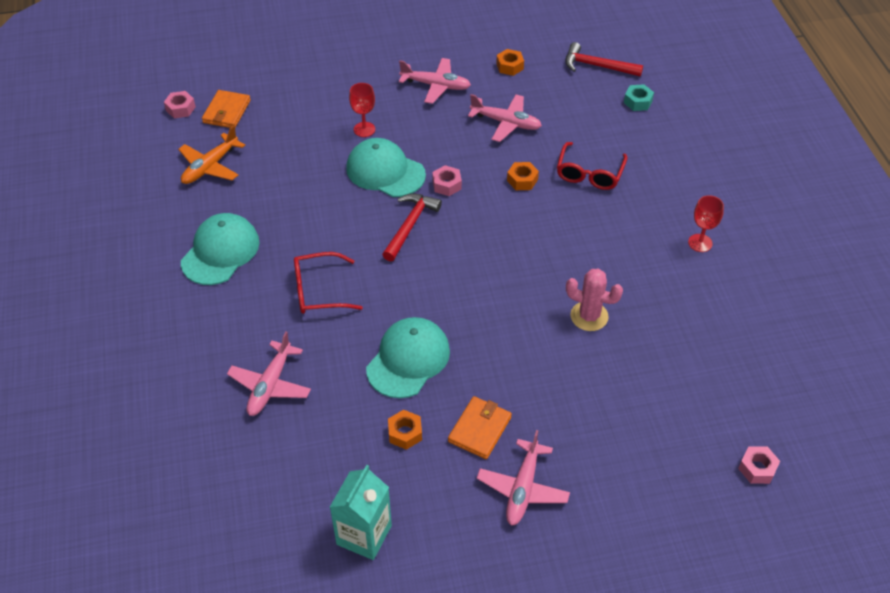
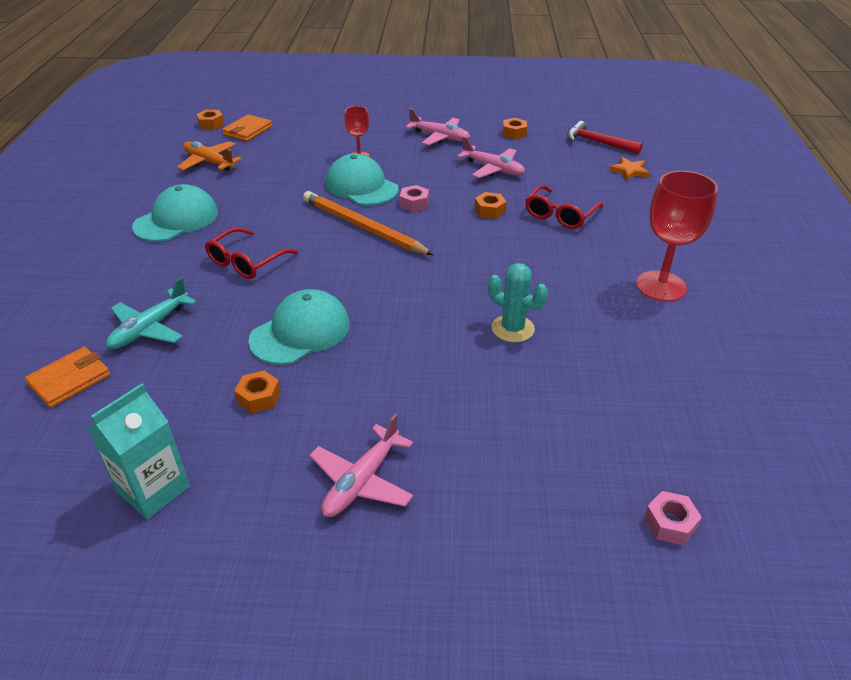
camera: 15 degrees right, 10 degrees down
(180, 109) = (211, 124): pink nut -> orange nut
(210, 167) = (209, 162): orange plane -> orange plane turned 75 degrees clockwise
(270, 385) = (150, 328): pink plane -> turquoise plane
(319, 291) = (246, 262): red glasses -> red glasses turned 60 degrees counterclockwise
(410, 225) = (363, 227): red hammer -> orange pencil
(479, 429) = (342, 410): orange wallet -> orange wallet (70, 379)
(589, 316) = (512, 328): pink cactus -> turquoise cactus
(638, 102) = (629, 171): turquoise nut -> orange star
(700, 243) = (661, 286): red goblet -> red goblet, size x1.84

